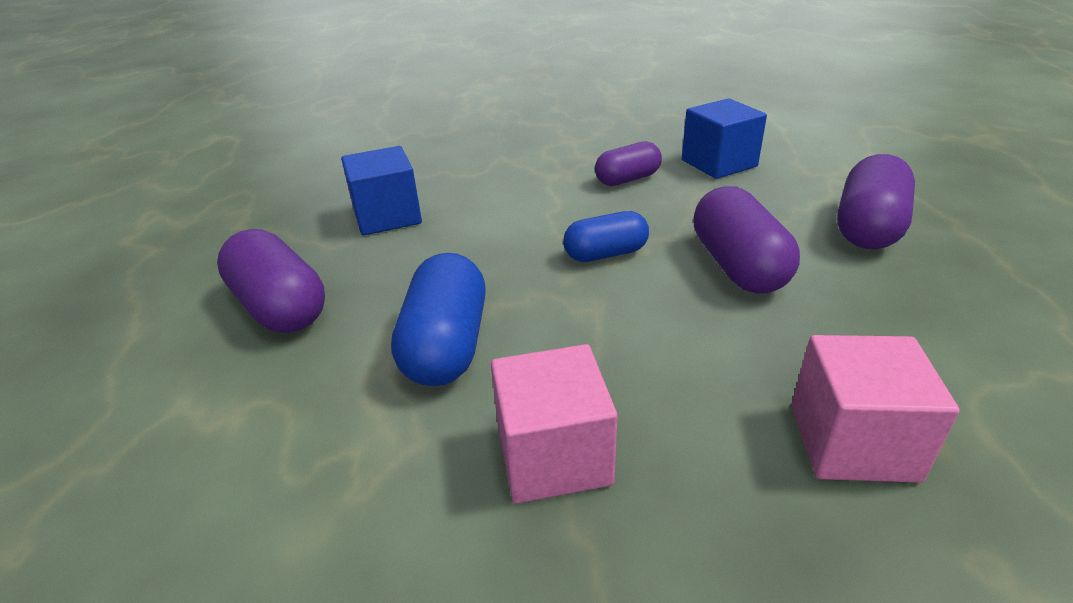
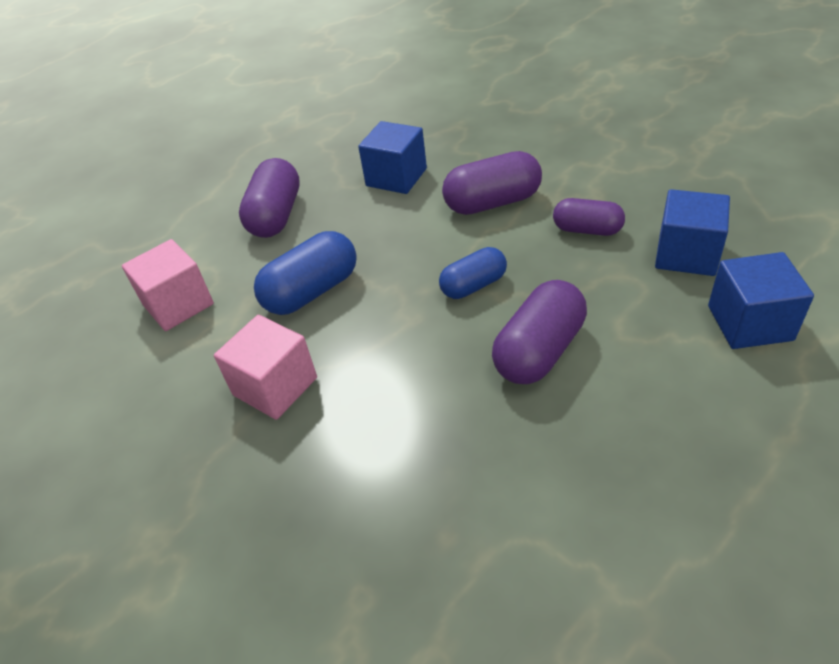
camera: 50 degrees right, 10 degrees up
(605, 254) = (473, 285): blue capsule -> blue capsule turned 60 degrees counterclockwise
(823, 179) = (749, 323): none -> blue cube
(852, 441) = (407, 497): pink cube -> pink cube (178, 304)
(867, 228) = (696, 388): purple capsule -> purple capsule (492, 202)

